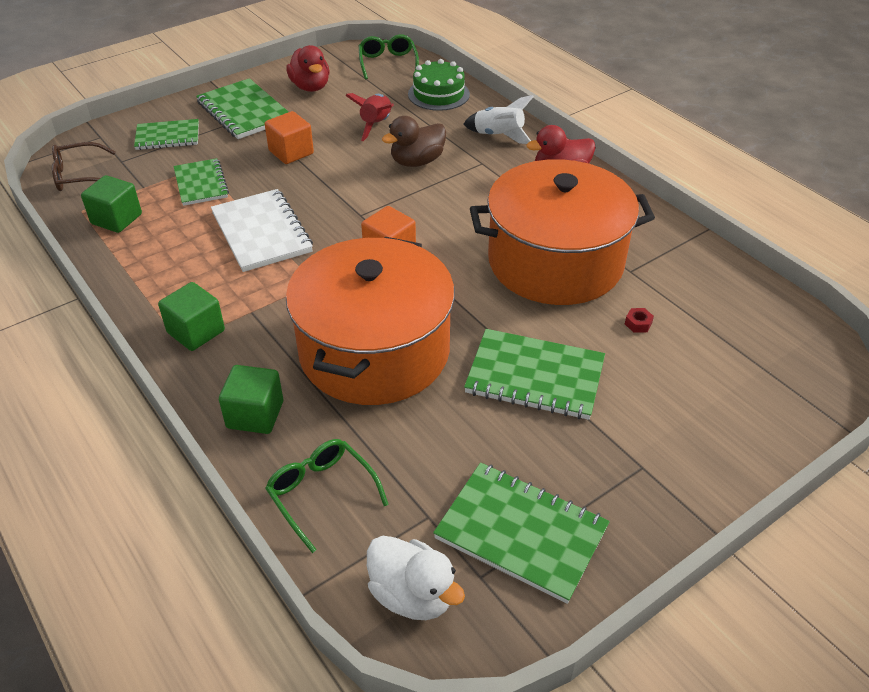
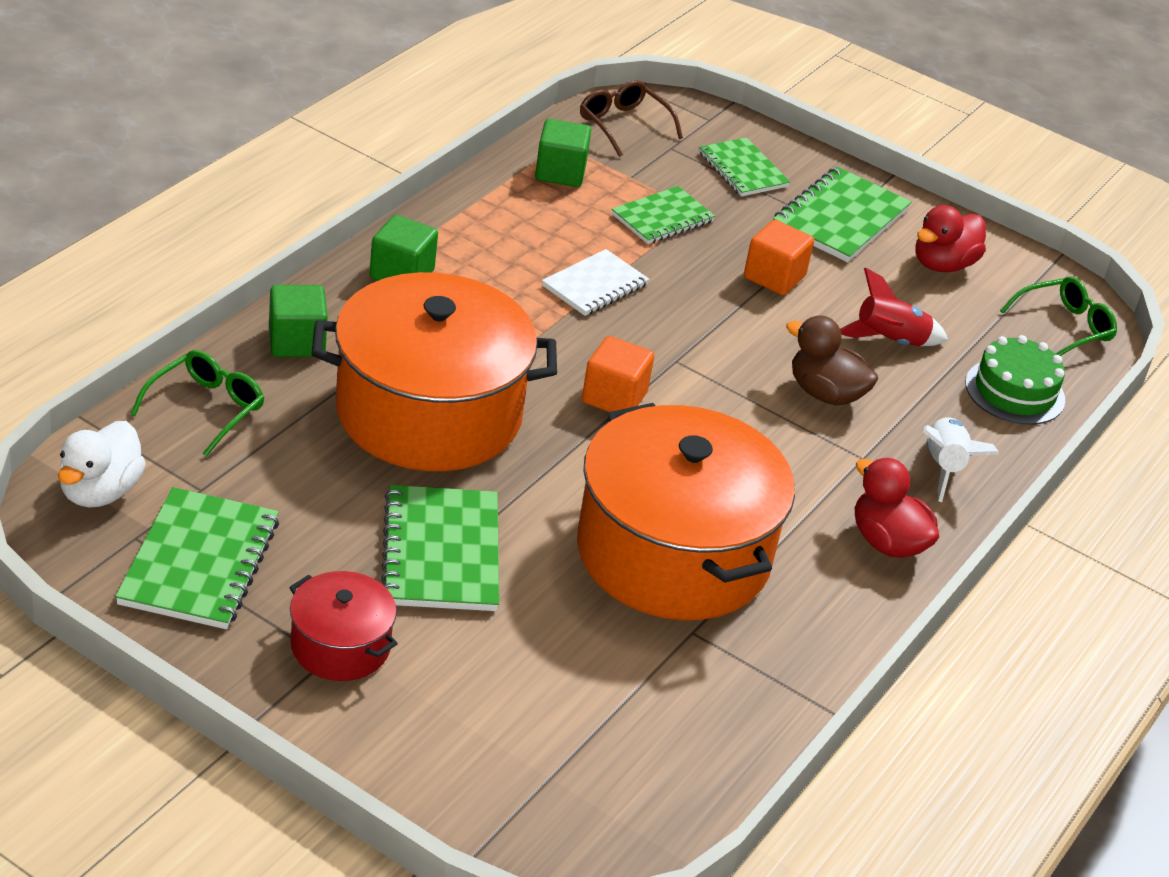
camera: 65 degrees right, 5 degrees down
(261, 233) = (595, 285): white notebook -> white notebook, size x0.66
(630, 456) = (340, 646): none -> red pot
(638, 324) = (583, 644): red nut -> none

